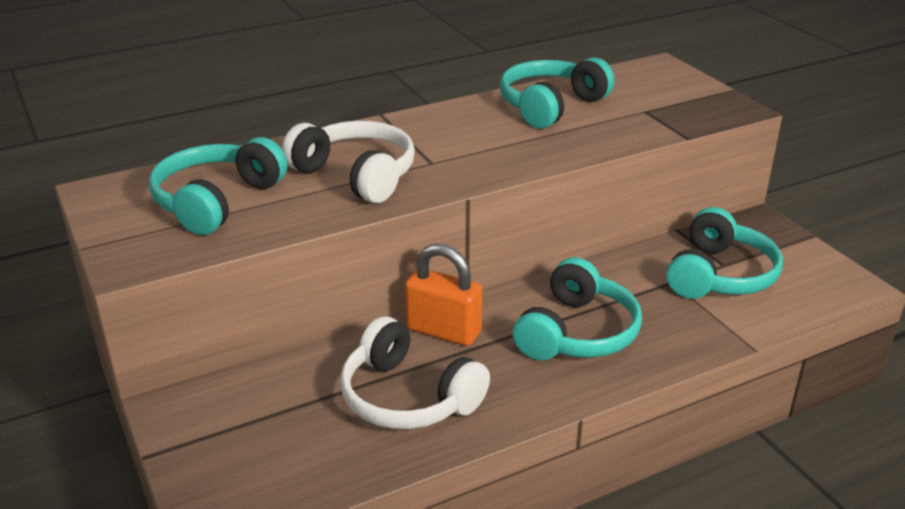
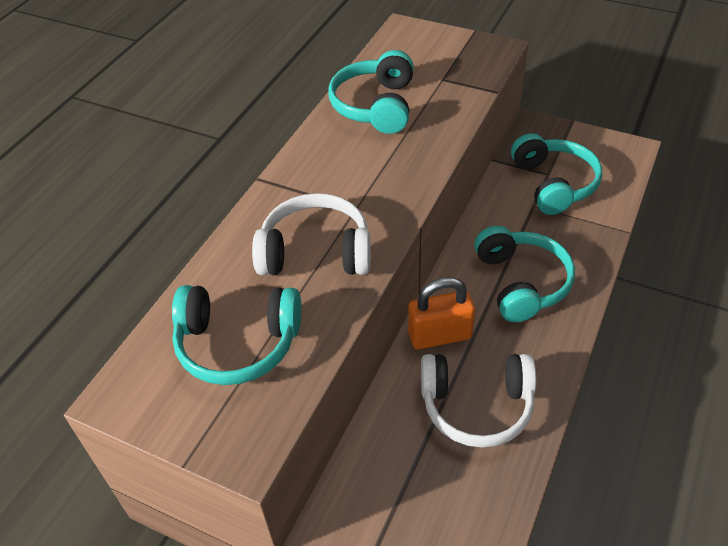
camera: 35 degrees left, 15 degrees up
(217, 201) = (238, 344): turquoise headphones -> turquoise headphones turned 75 degrees counterclockwise

